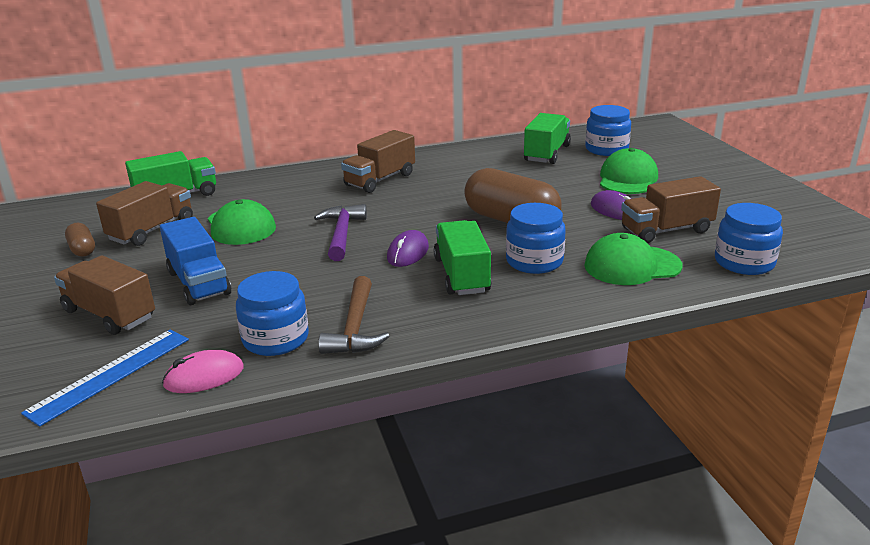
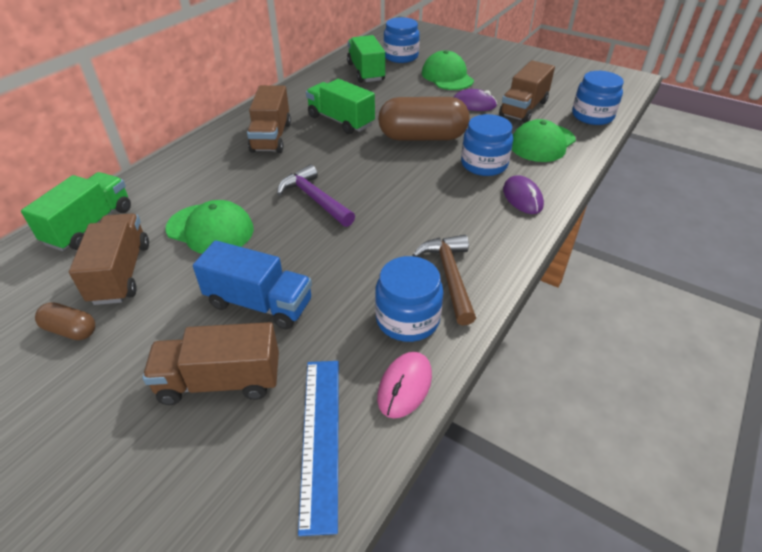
camera: 40 degrees left, 15 degrees up
(355, 328) = (450, 276): brown hammer -> brown hammer turned 150 degrees counterclockwise
(408, 253) = (391, 194): purple mouse -> purple mouse (522, 198)
(462, 275) = (455, 196): green truck -> green truck (341, 121)

